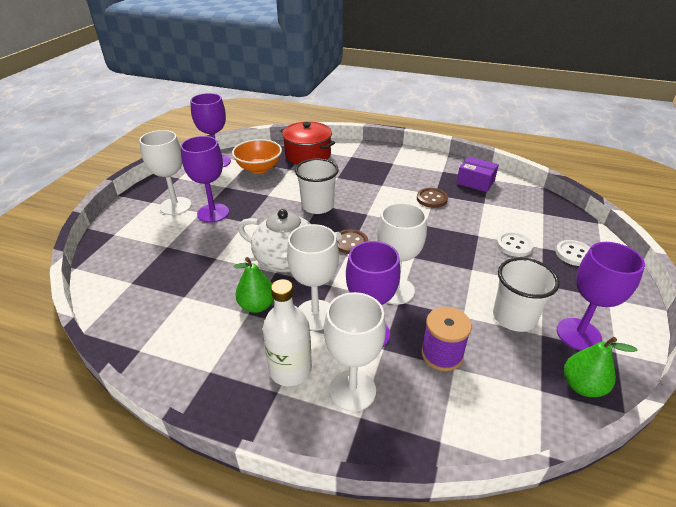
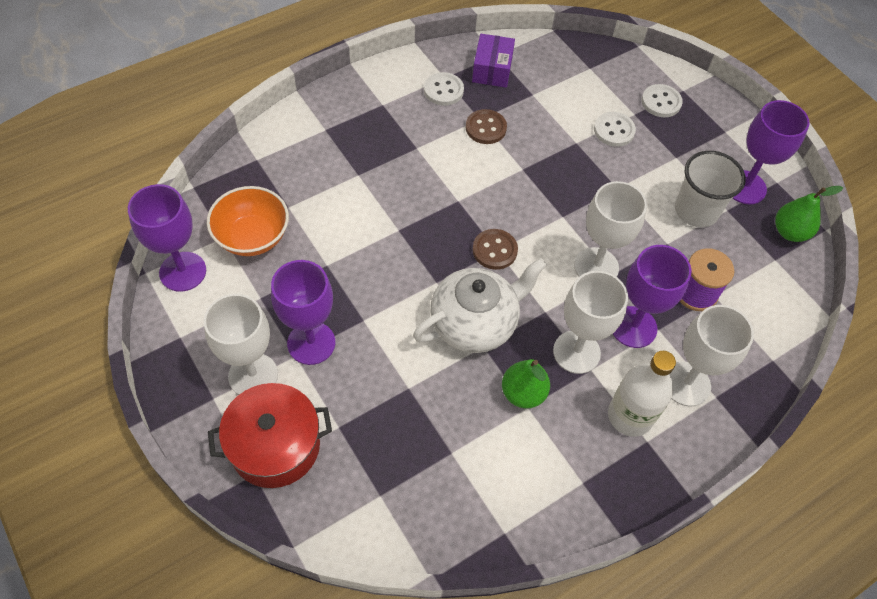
camera: 55 degrees left, 20 degrees up
(308, 155) = (274, 167): red pot -> red pot (275, 445)
(317, 206) = (399, 233): white cup -> none
(433, 175) = (443, 90): none -> white button
(475, 182) = (492, 70): purple box -> purple box turned 60 degrees counterclockwise

